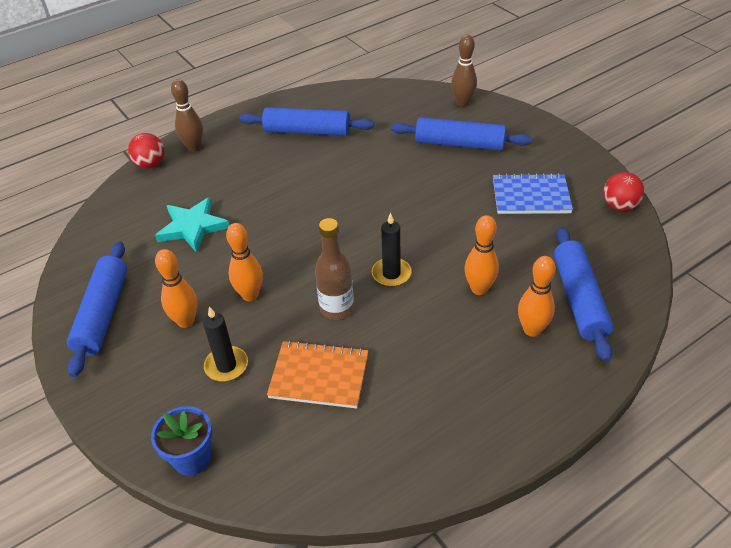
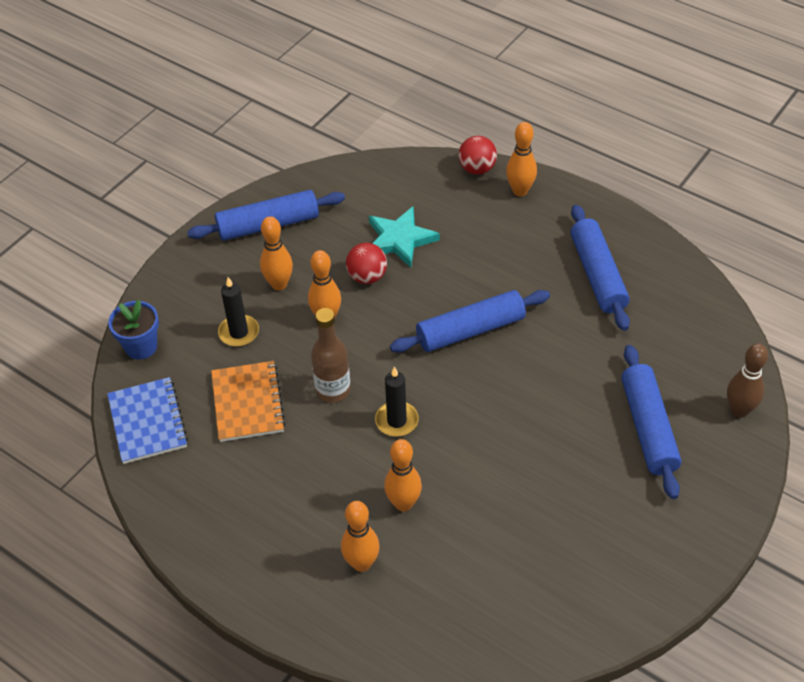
camera: 70 degrees right, 5 degrees up
(194, 148) = (520, 191): brown bowling pin -> orange bowling pin
(531, 196) = (579, 523): blue notebook -> blue notebook (147, 422)
(579, 299) = (422, 601): blue rolling pin -> blue rolling pin (470, 330)
(619, 206) = (604, 623): red ball -> red ball (367, 277)

